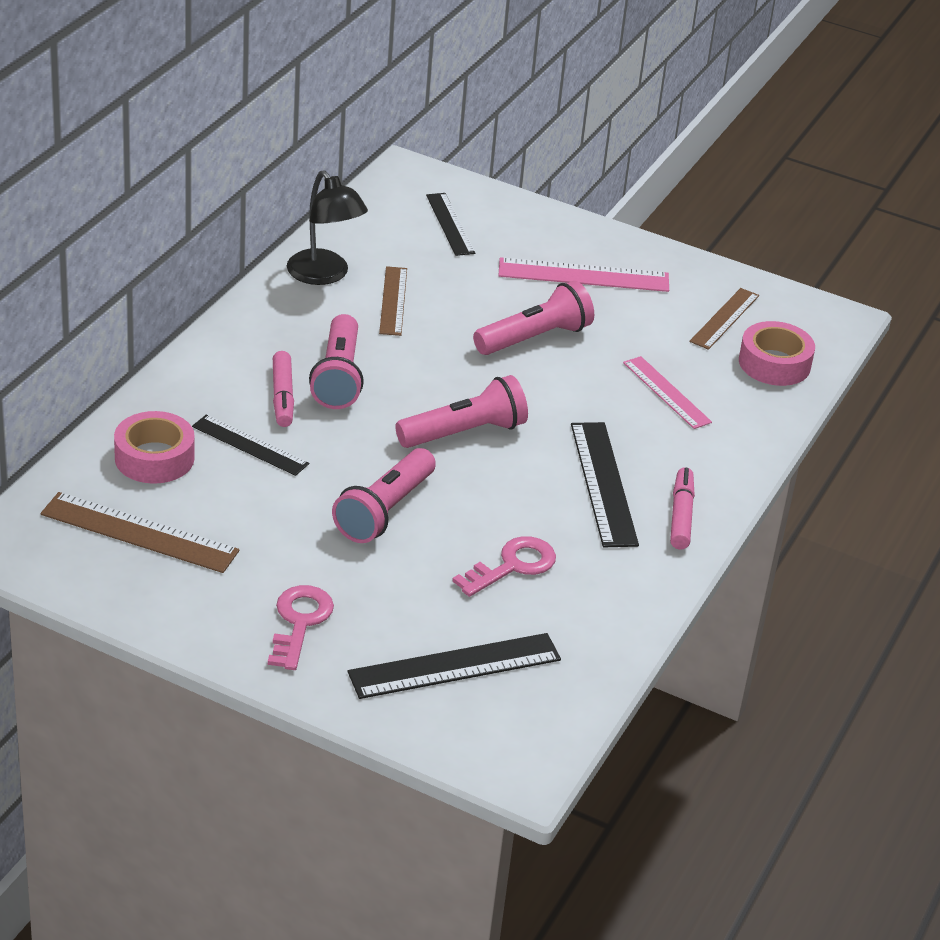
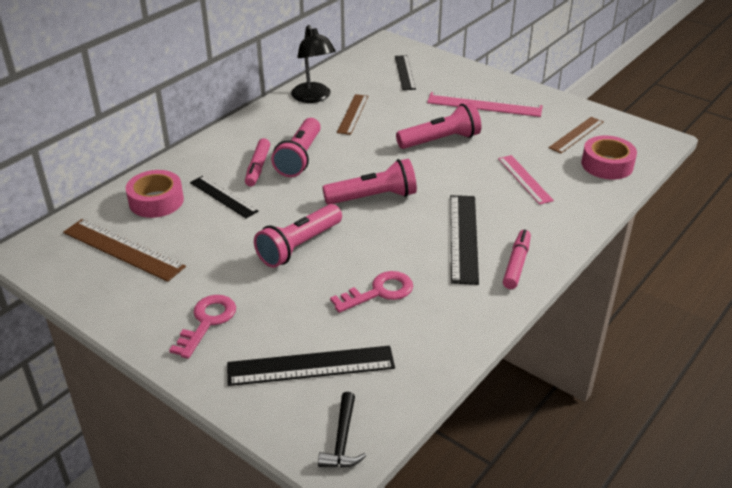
camera: 15 degrees right, 0 degrees up
(522, 748) = (342, 440): none -> black hammer

